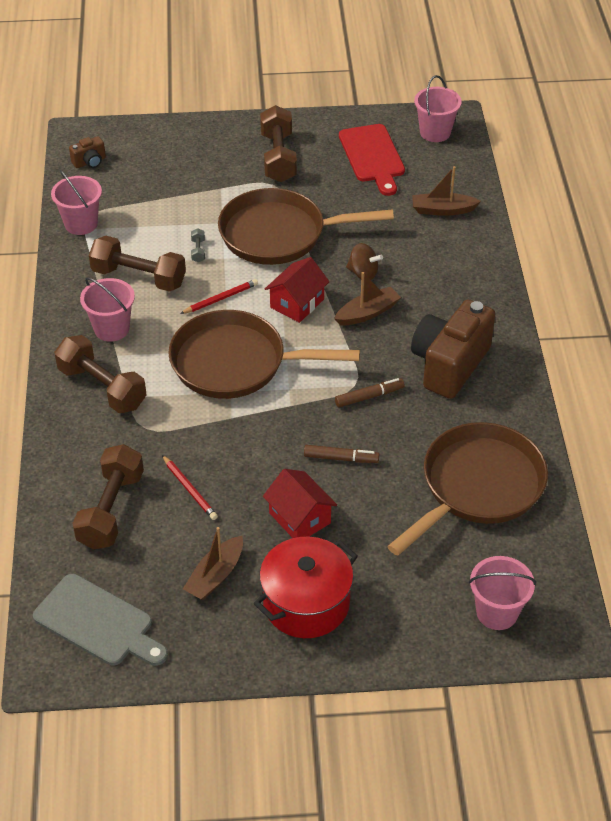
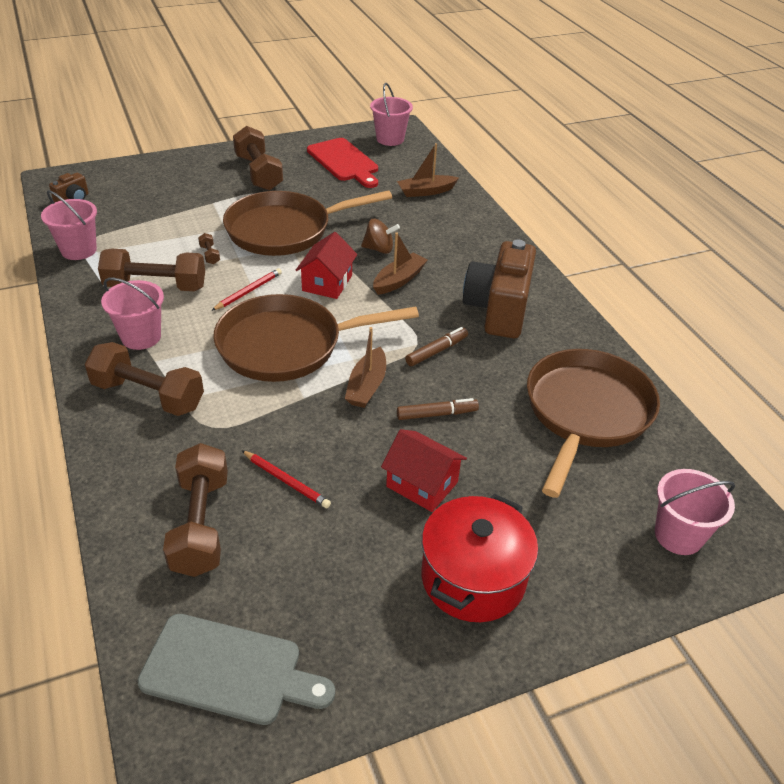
camera: 20 degrees left, 5 degrees down
(198, 251) = (210, 255): grey dumbbell -> brown dumbbell
(215, 575) = (354, 572): brown boat -> brown boat (367, 386)

